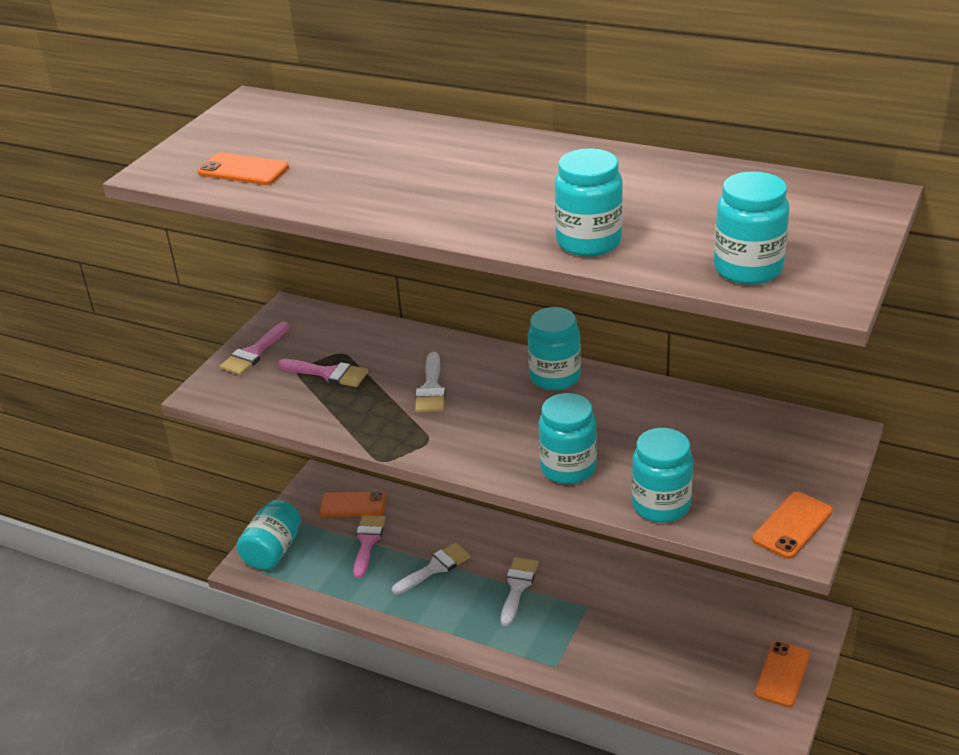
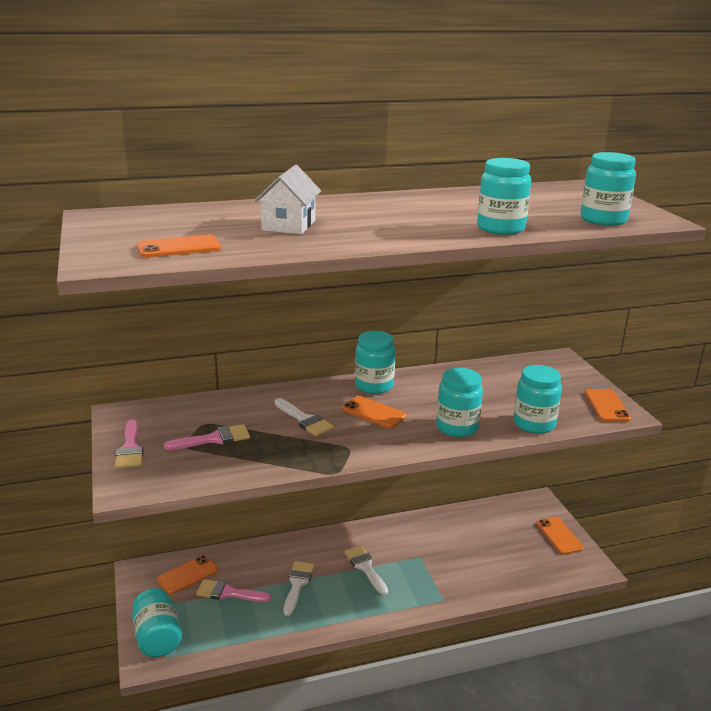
camera: 45 degrees left, 10 degrees down
(367, 541) = (228, 593): pink brush -> pink brush turned 45 degrees counterclockwise
(384, 167) = (289, 225): none -> white house
(508, 410) = (374, 412): none -> orange phone

